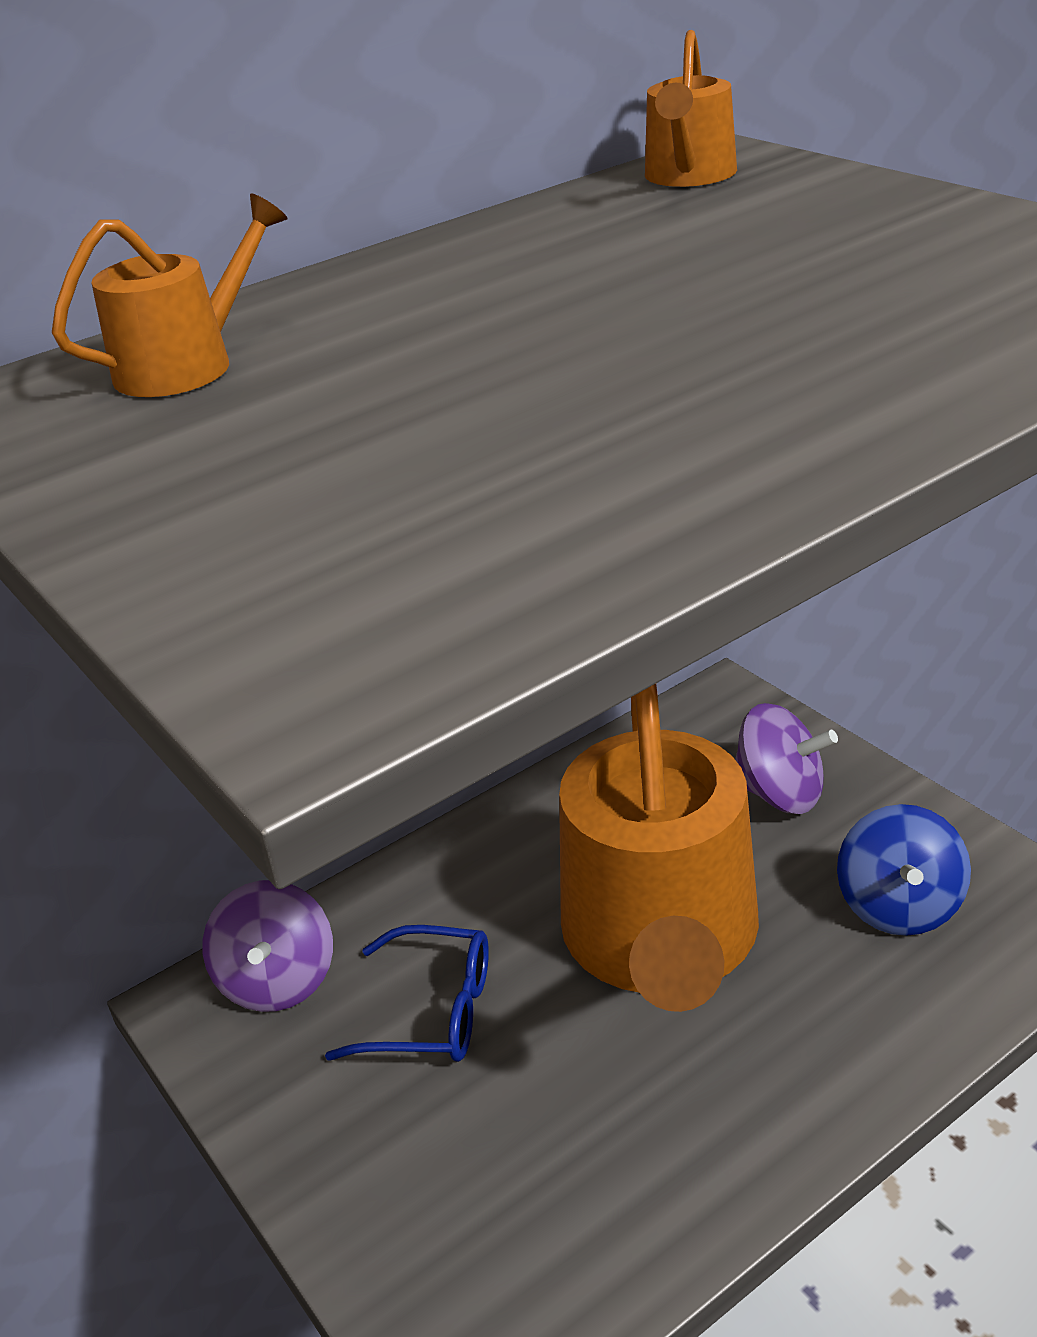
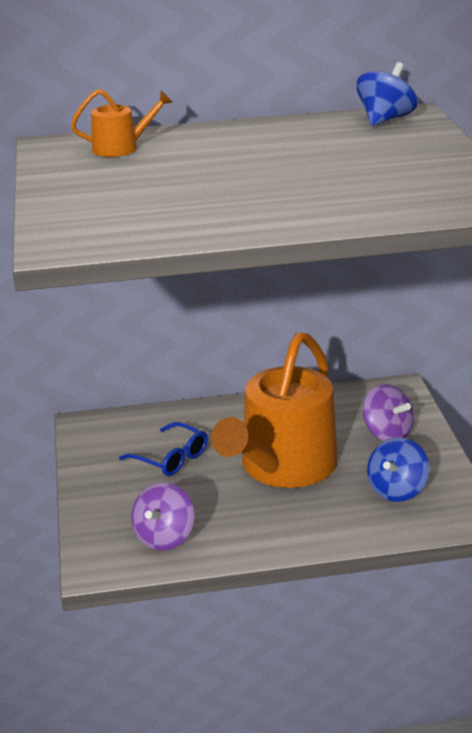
camera: 25 degrees right, 5 degrees down
(278, 980) = (121, 428): purple spinning top -> purple spinning top (164, 537)
(689, 176) = (385, 120): orange watering can -> blue spinning top

